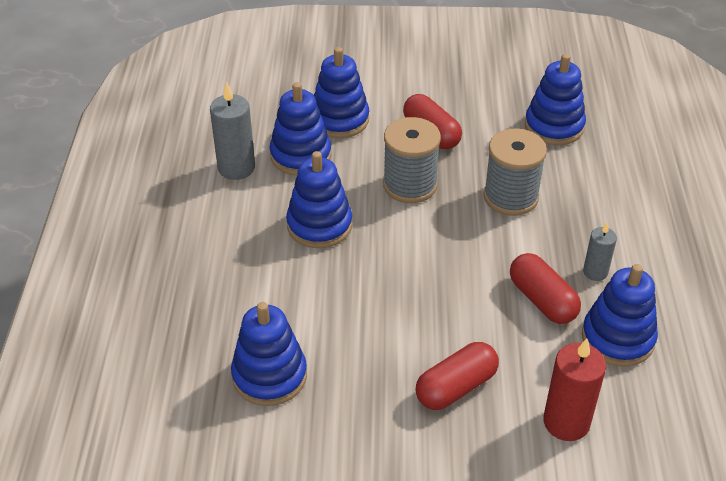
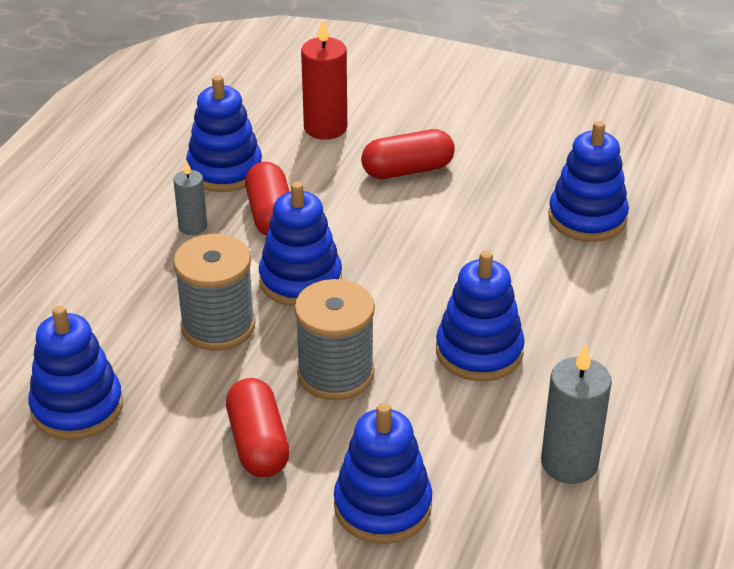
camera: 160 degrees left, 5 degrees down
(300, 155) = (467, 458): blue stacking toy -> blue stacking toy (300, 280)

